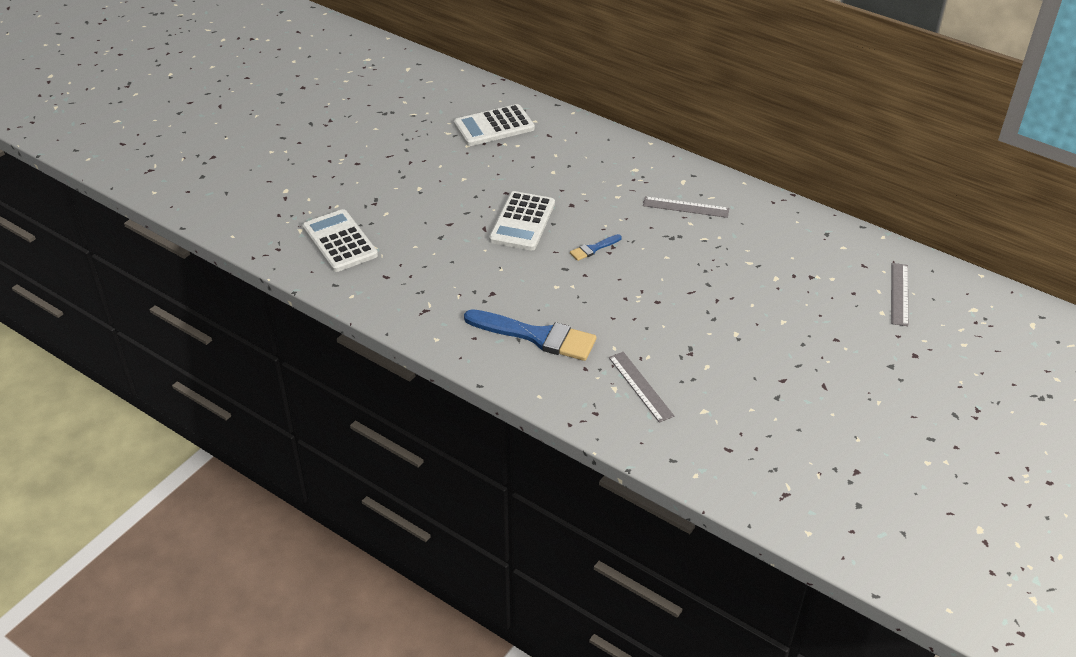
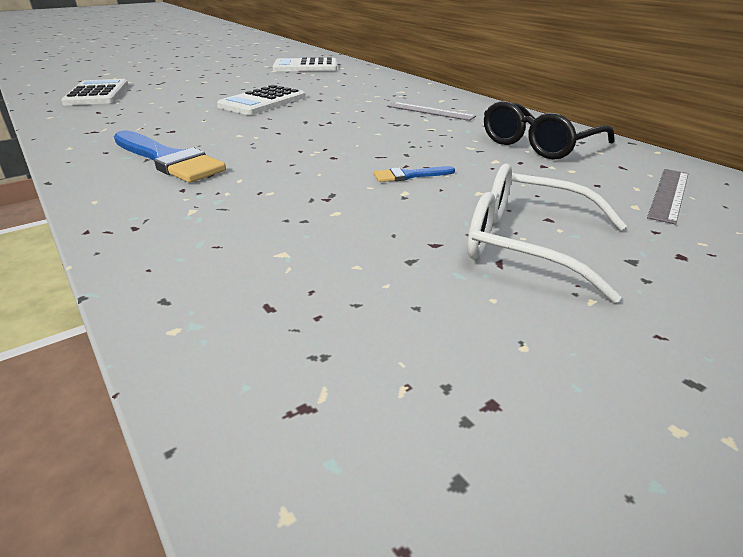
camera: 20 degrees right, 10 degrees down
(593, 248) = (308, 120): blue brush -> blue brush (409, 175)
(640, 386) = (226, 214): grey ruler -> none
(797, 246) = (538, 144): none -> black glasses
(832, 366) = (526, 244): none -> white glasses

